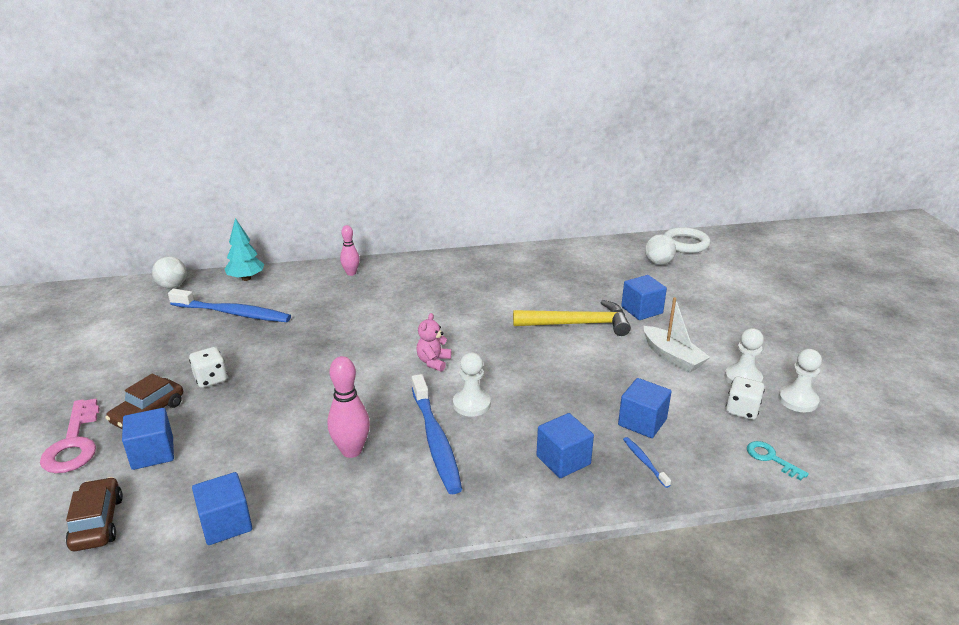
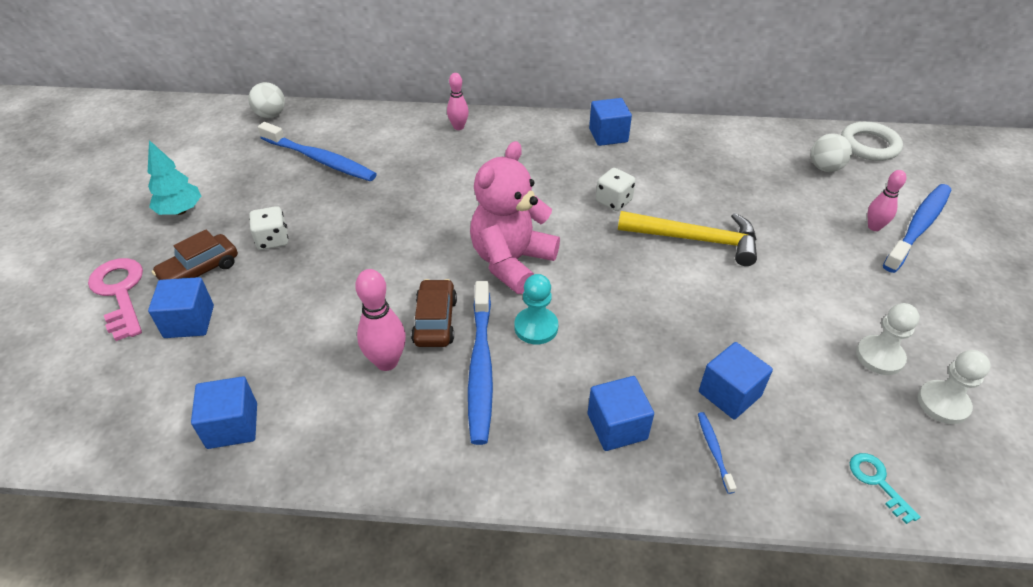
camera: 15 degrees right, 15 degrees up
(74, 443) = (120, 293): pink key -> pink key turned 150 degrees clockwise
(97, 523) = (113, 395): brown car -> brown car (435, 321)
(246, 278) = (347, 117): turquoise tree -> turquoise tree (180, 211)
(433, 362) = (511, 262): pink teddy bear -> pink teddy bear, size x2.13
(471, 404) = (536, 327): white pawn -> turquoise pawn
(641, 310) = (781, 233): blue cube -> blue cube (608, 135)
(672, 357) = (798, 308): white boat -> none
(708, 296) = (874, 227): none -> pink bowling pin
(740, 291) = (918, 227): none -> blue toothbrush
(742, 410) = (863, 403): white dice -> white dice (613, 201)

